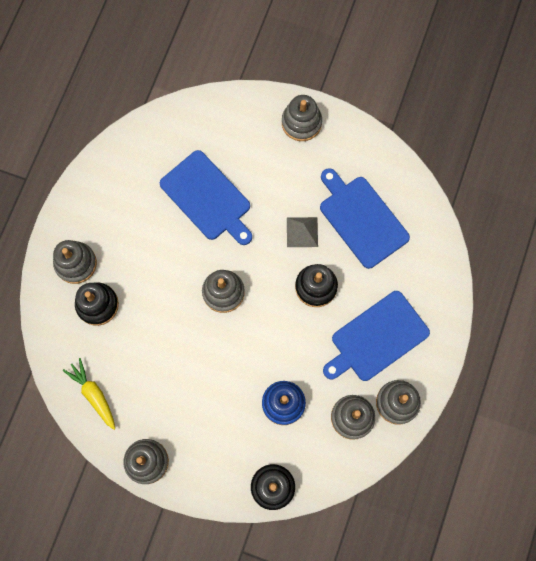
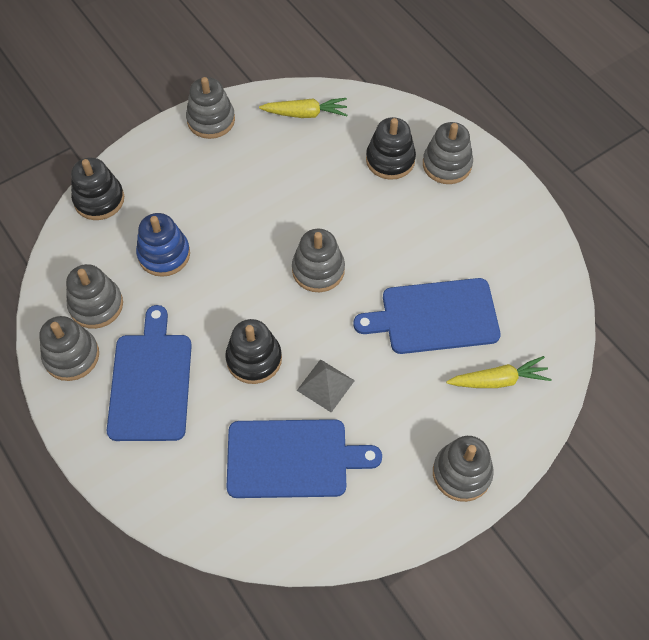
camera: 125 degrees right, 15 degrees down
(226, 136) = (498, 380): none -> yellow carrot

